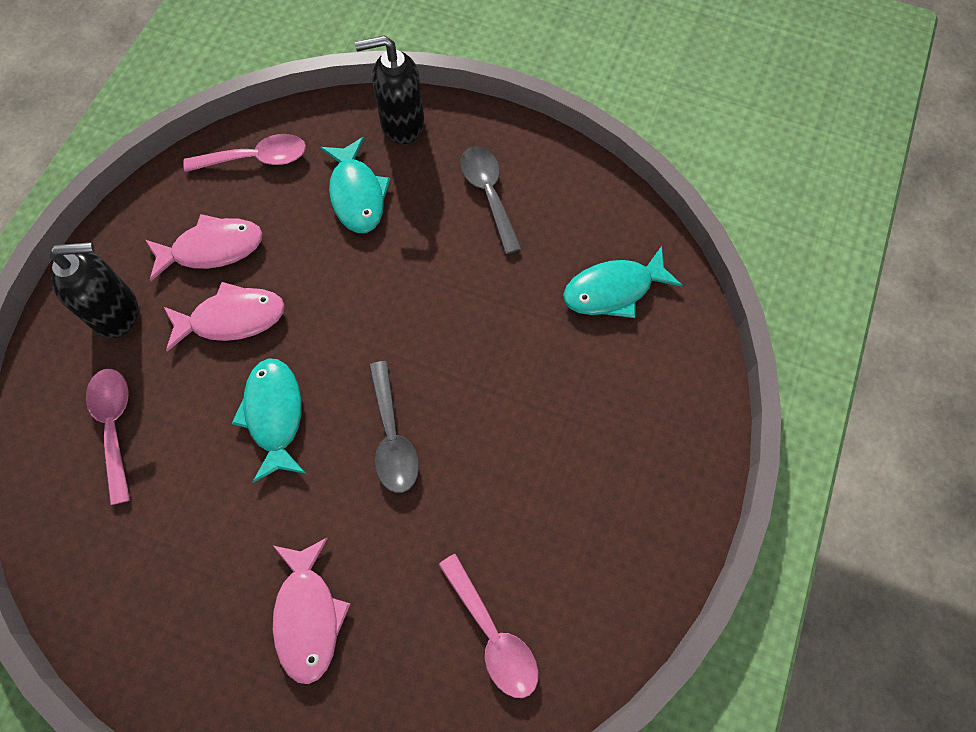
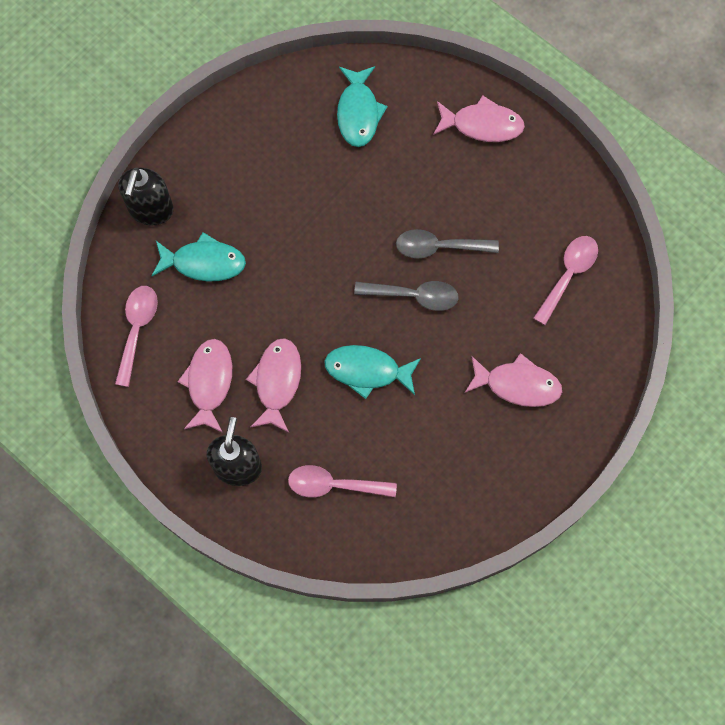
camera: 70 degrees left, 5 degrees up
(488, 194) = (243, 168): grey spoon -> grey spoon (439, 247)
(493, 635) = (568, 275): pink spoon -> pink spoon turned 45 degrees counterclockwise
(665, 443) = (482, 125): none -> pink fish

